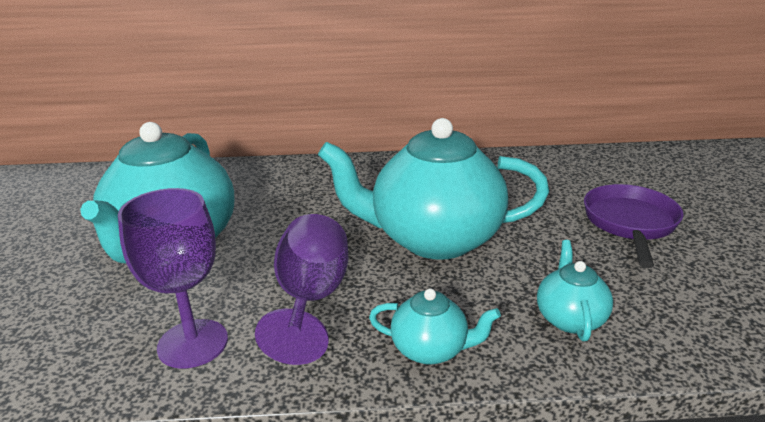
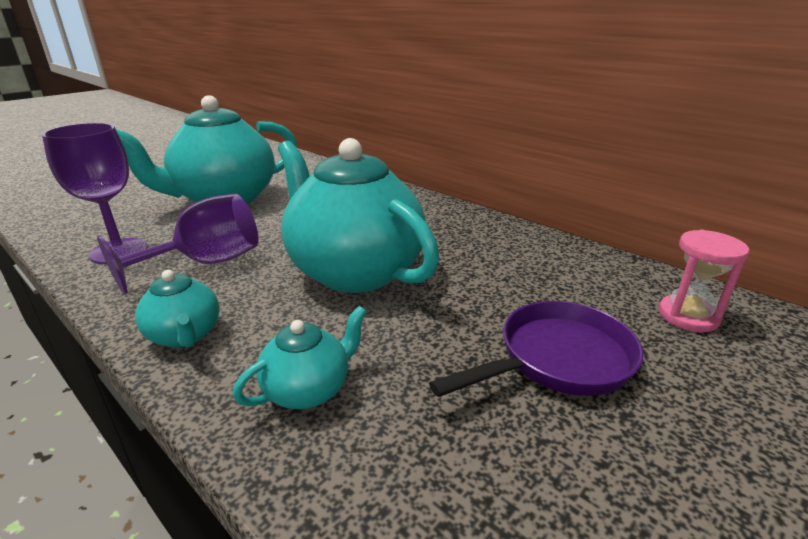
camera: 45 degrees right, 0 degrees up
(632, 169) = (688, 316): none -> pink hourglass

